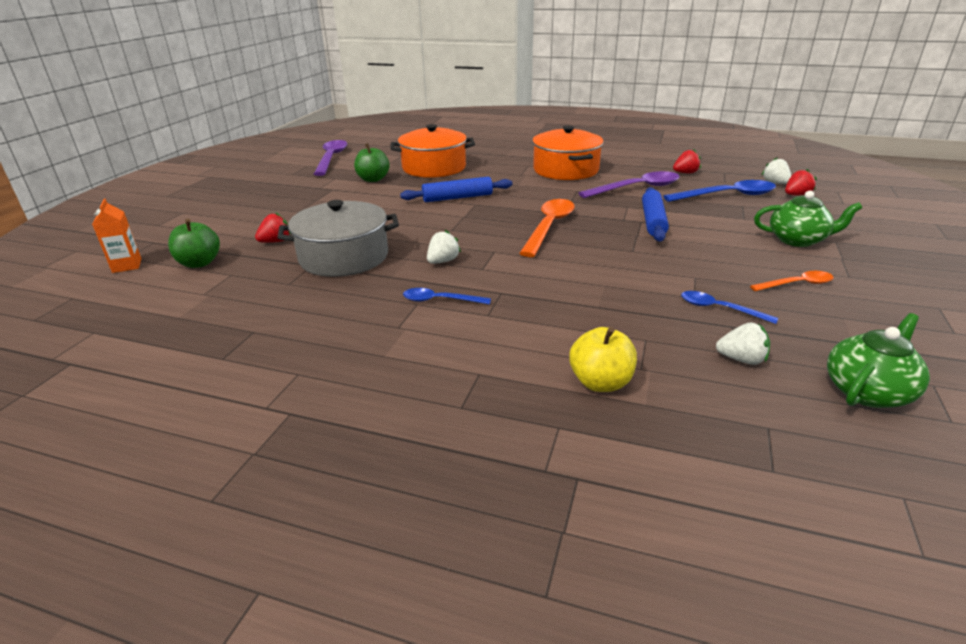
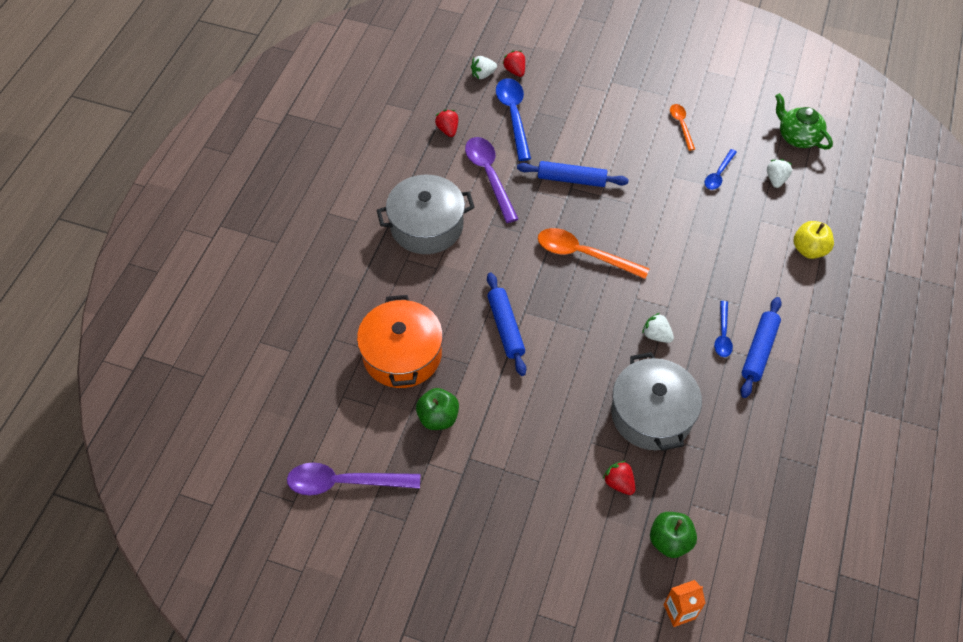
camera: 90 degrees left, 25 degrees up
(412, 325) = (759, 351): none -> blue rolling pin
(566, 170) = (426, 226): orange pot -> grey pot
(798, 240) = (609, 101): green teapot -> none

